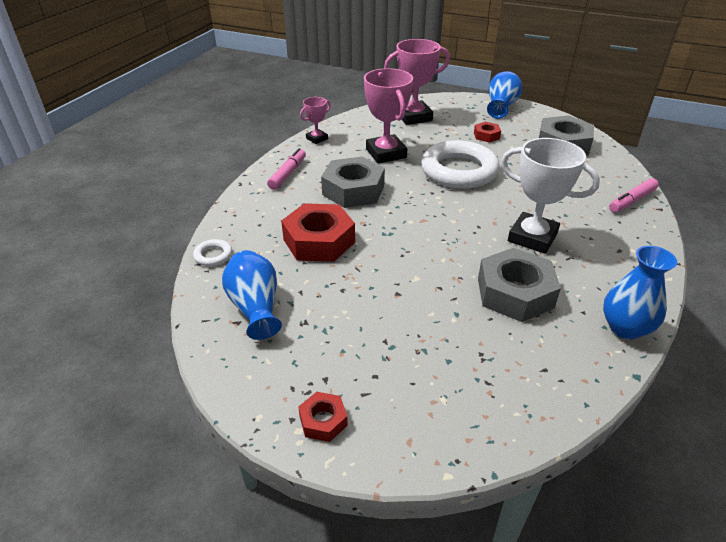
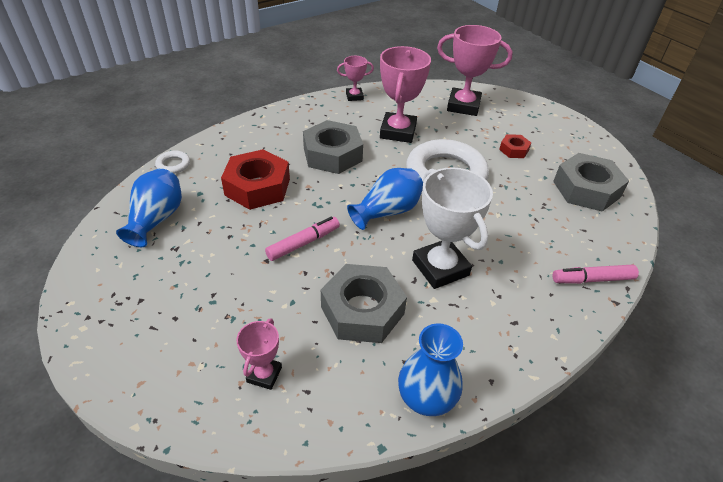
camera: 30 degrees right, 5 degrees up
(288, 174) = (297, 119): pink marker -> pink marker (303, 243)
(323, 421) = (104, 330): red nut -> none
(500, 376) = (264, 374): none -> pink trophy
(501, 107) = (565, 126): blue vase -> blue vase (387, 211)

